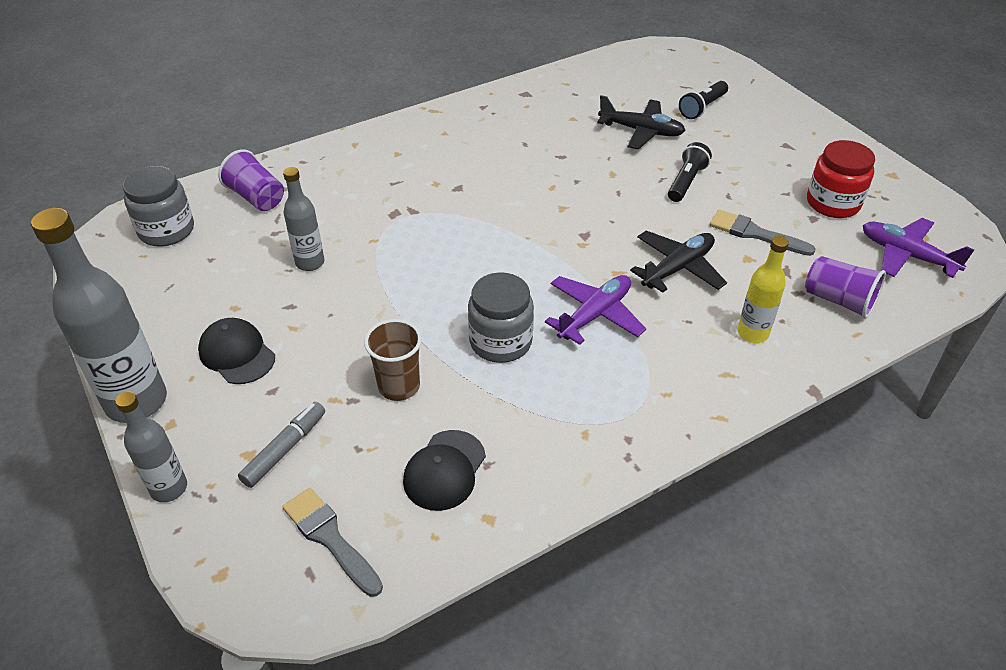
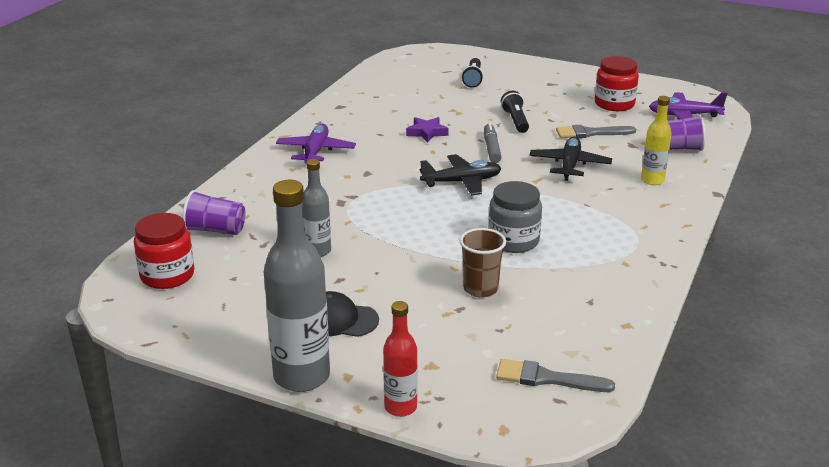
camera: 35 degrees left, 15 degrees down
(166, 230) = (167, 275): grey jar -> red jar
(169, 488) = (400, 407): grey bottle -> red bottle
(285, 449) = (451, 351): grey marker -> grey marker (491, 148)
(444, 470) = (569, 315): black cap -> none
(573, 160) = (427, 132): none -> purple star
(595, 315) = (552, 206): purple plane -> purple plane (316, 151)
(641, 131) = (450, 103): black plane -> black plane (462, 182)

